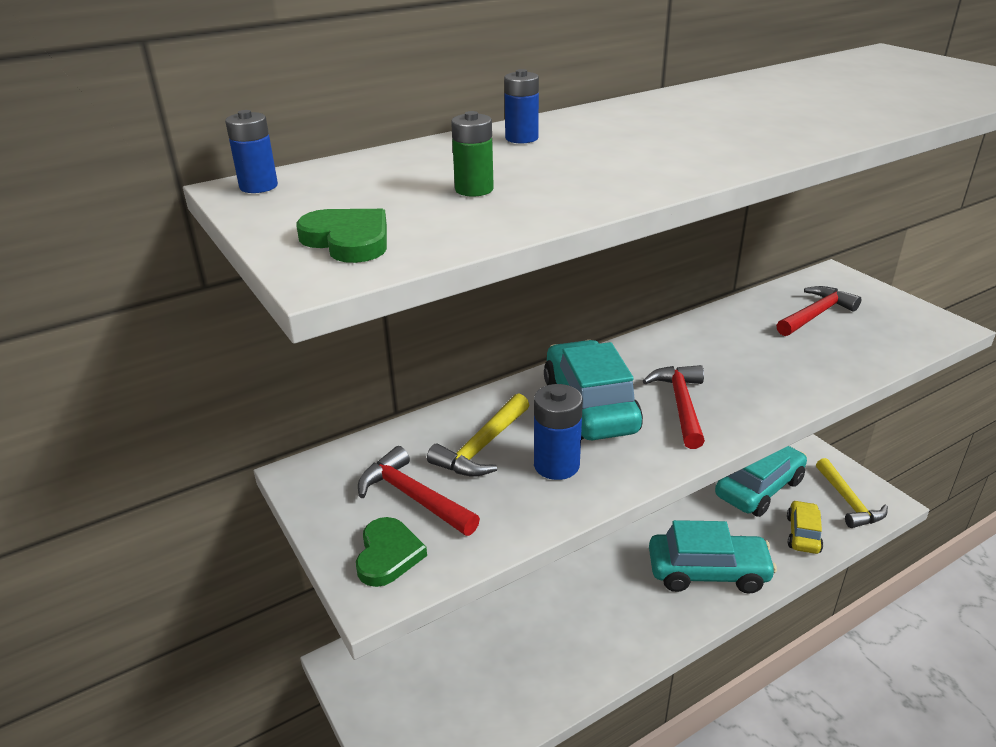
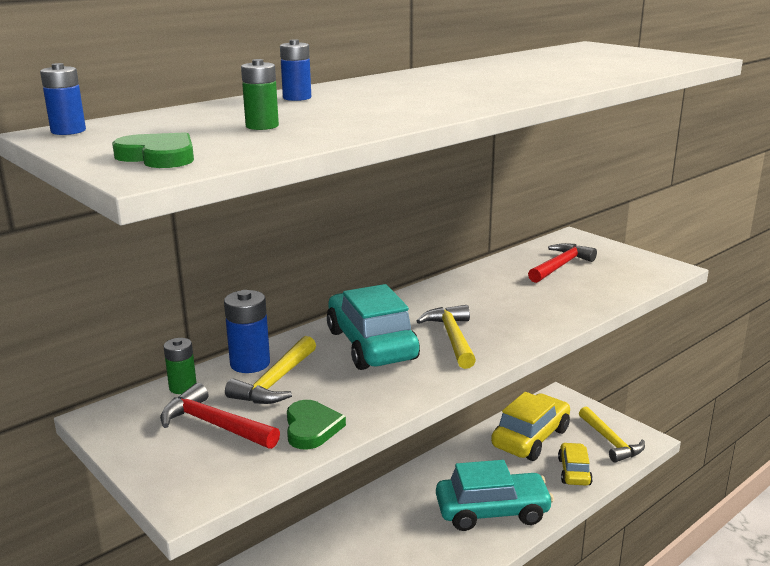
camera: 10 degrees left, 10 degrees down
(385, 444) = (183, 387): none -> green battery
(388, 555) = (195, 470): green heart -> green heart (311, 428)
(556, 465) = (346, 390): blue battery -> blue battery (250, 363)
(681, 405) = (452, 338): red hammer -> yellow hammer
(758, 488) = (530, 438): turquoise car -> yellow car

